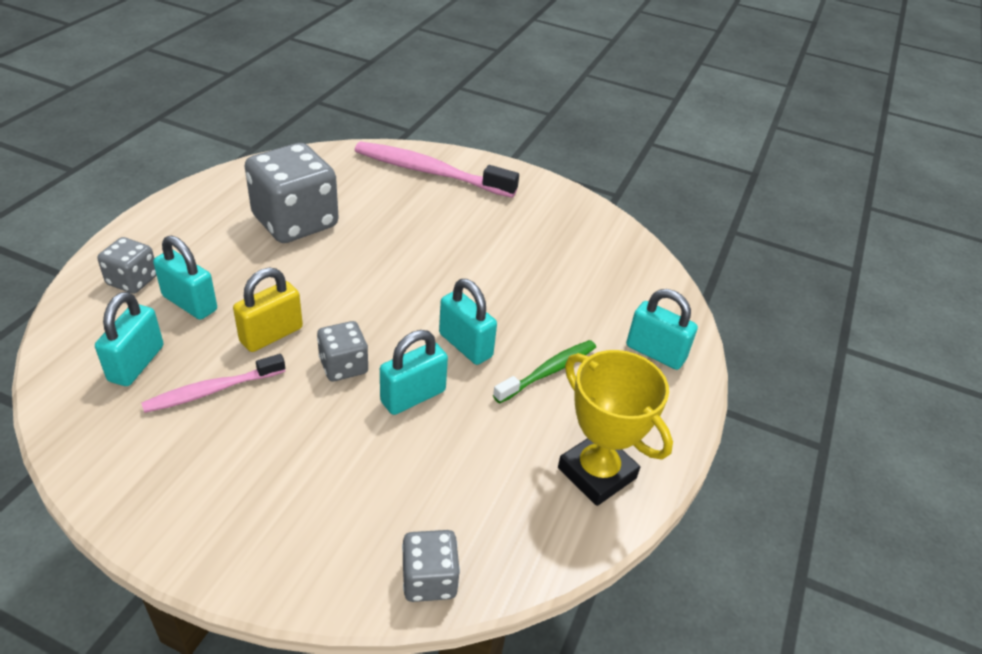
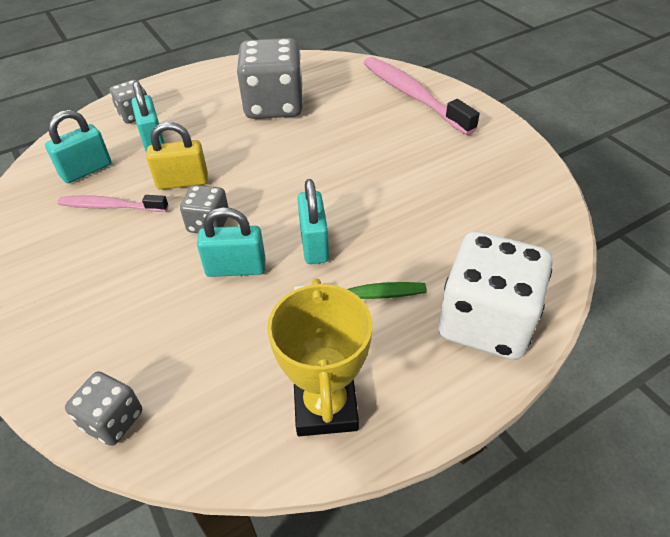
camera: 40 degrees right, 5 degrees up
(655, 353) = (485, 322): turquoise padlock -> white dice

